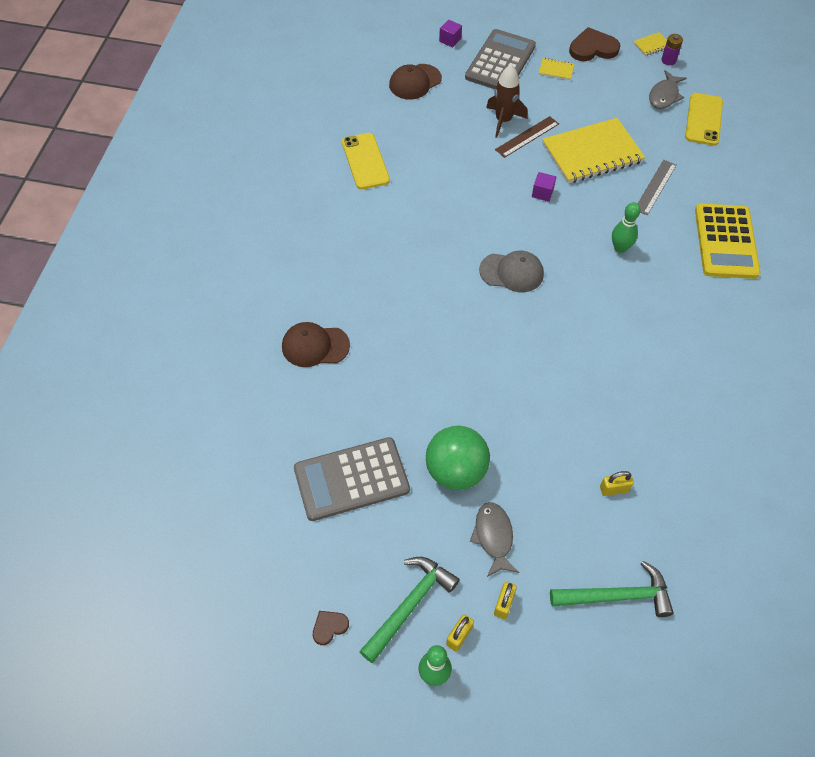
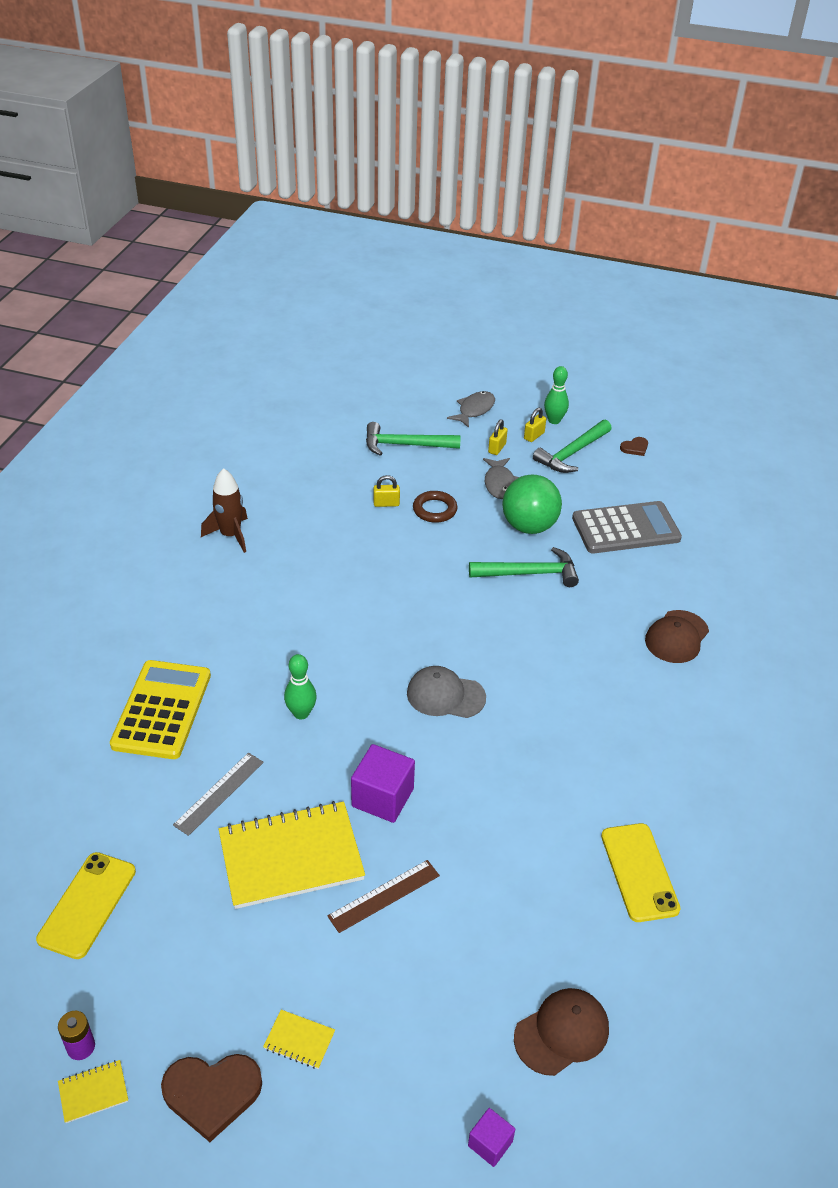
camera: 175 degrees left, 15 degrees down
(315, 346) = (676, 637): brown cap -> brown cap turned 120 degrees clockwise
(451, 406) = (529, 573): none -> green hammer
(500, 62) = (399, 1071): grey calculator -> none
(503, 120) = (417, 931): brown rocket -> brown rocket (231, 535)
(542, 193) = (382, 797): purple cube -> purple cube, size x1.82
(560, 485) = (434, 510): none -> brown ring
(664, 95) = (128, 961): grey fish -> grey fish (474, 410)

